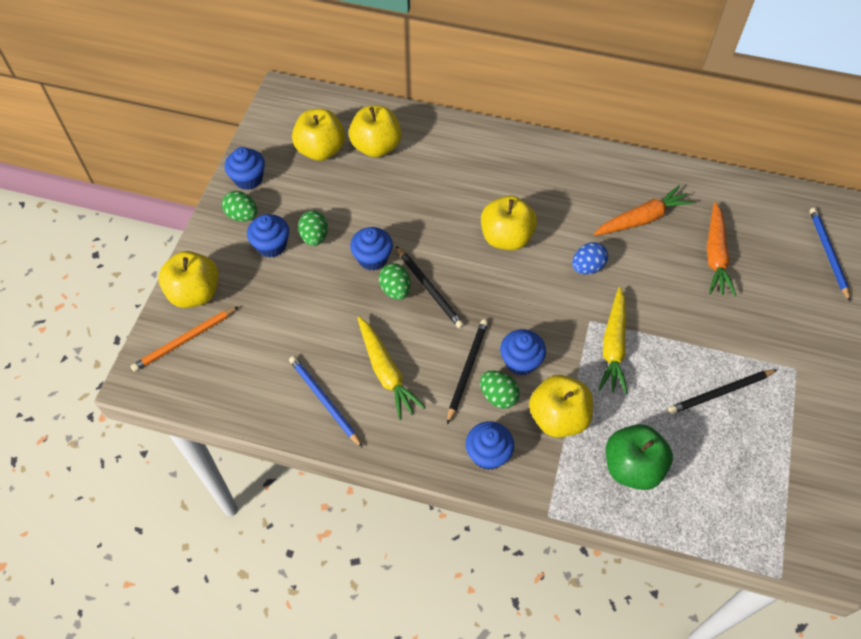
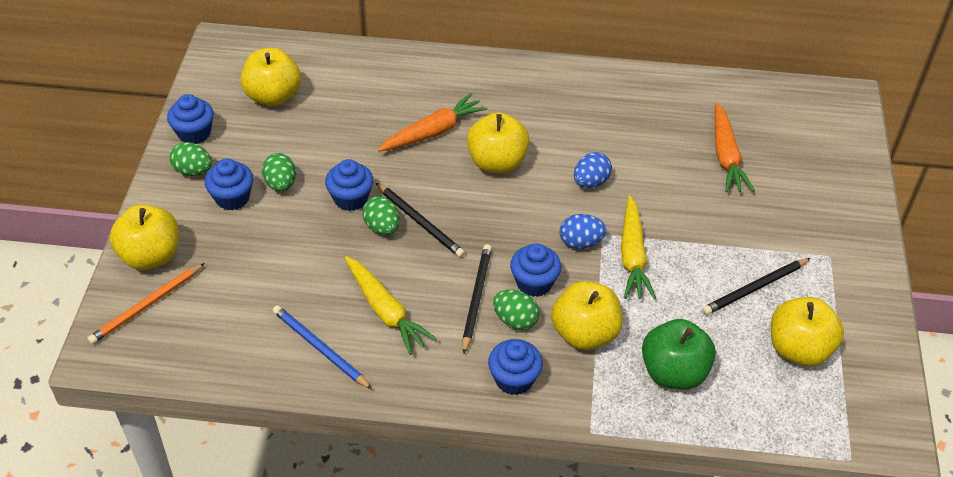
camera: 10 degrees left, 10 degrees down
(376, 147) = (336, 87): yellow apple -> yellow apple (799, 349)
(568, 326) = (580, 242): none -> blue egg
(642, 219) = (641, 129): orange carrot -> orange carrot (433, 132)
(828, 253) = (843, 142): blue pencil -> none

